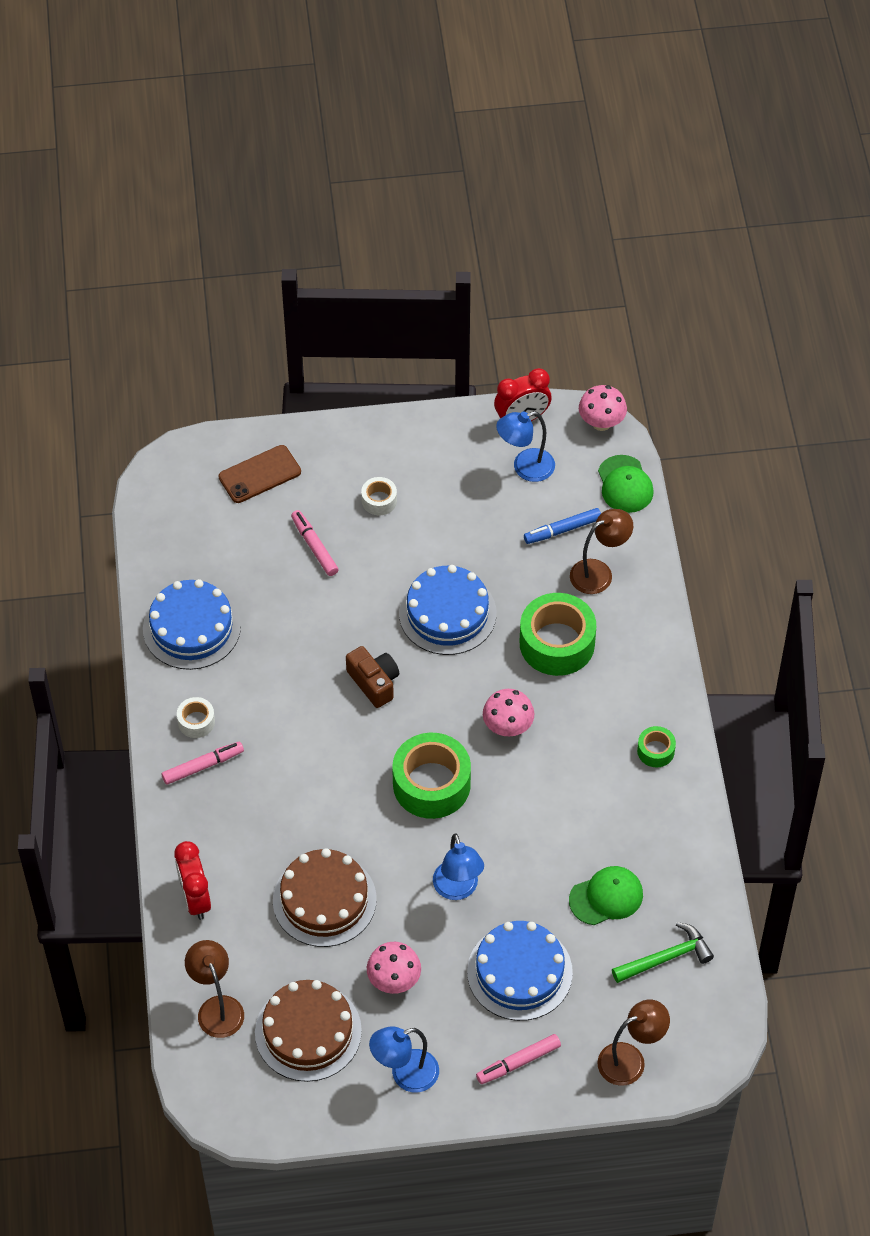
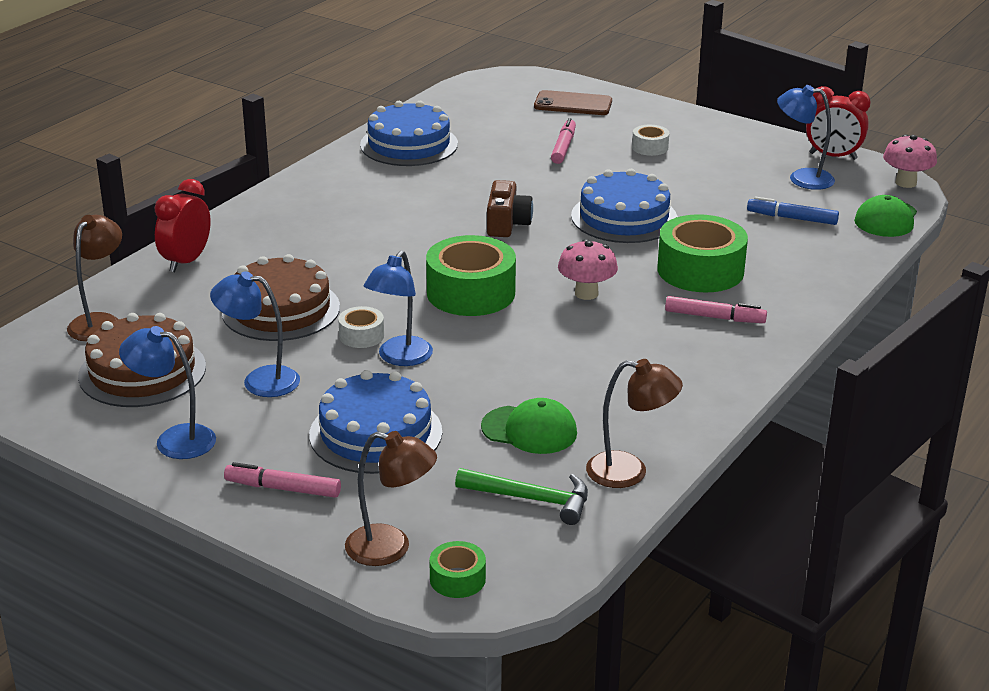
camera: 40 degrees right, 25 degrees down
(196, 722) = (338, 184): white tape -> white tape (361, 336)
(203, 766) = (306, 205): pink marker -> pink marker (714, 317)
(394, 980) = (260, 380): pink mushroom -> blue lamp
(599, 572) = (795, 251): brown lamp -> brown lamp (629, 472)
(655, 751) = (710, 367): green tape -> green tape (457, 579)

